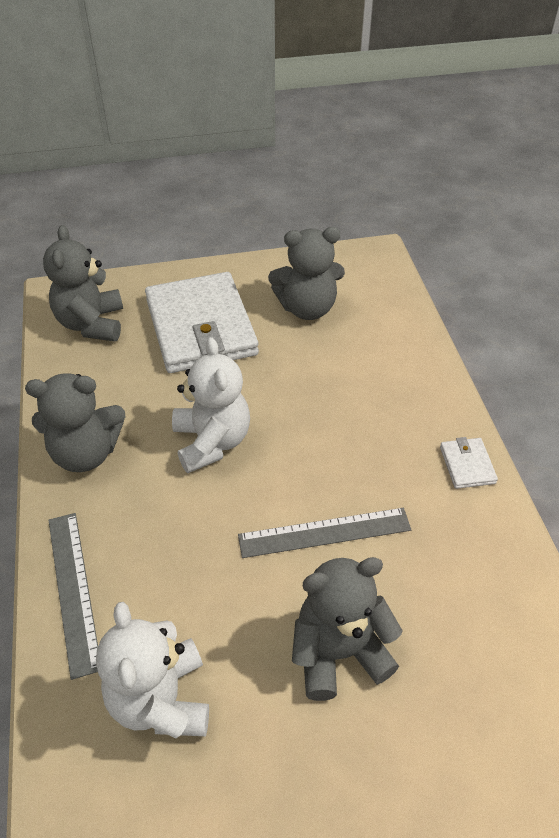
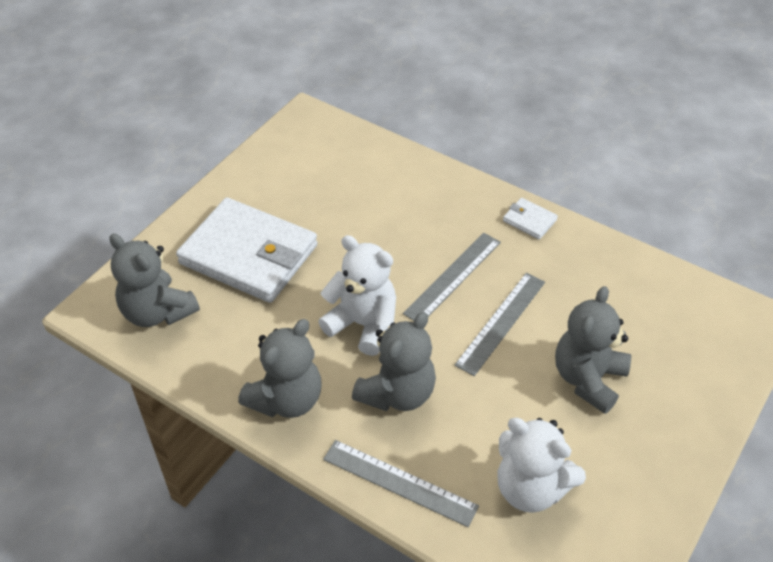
camera: 45 degrees left, 0 degrees up
(307, 308) = (308, 188): grey teddy bear -> grey teddy bear (397, 393)
(332, 461) = (453, 277): none -> grey ruler

